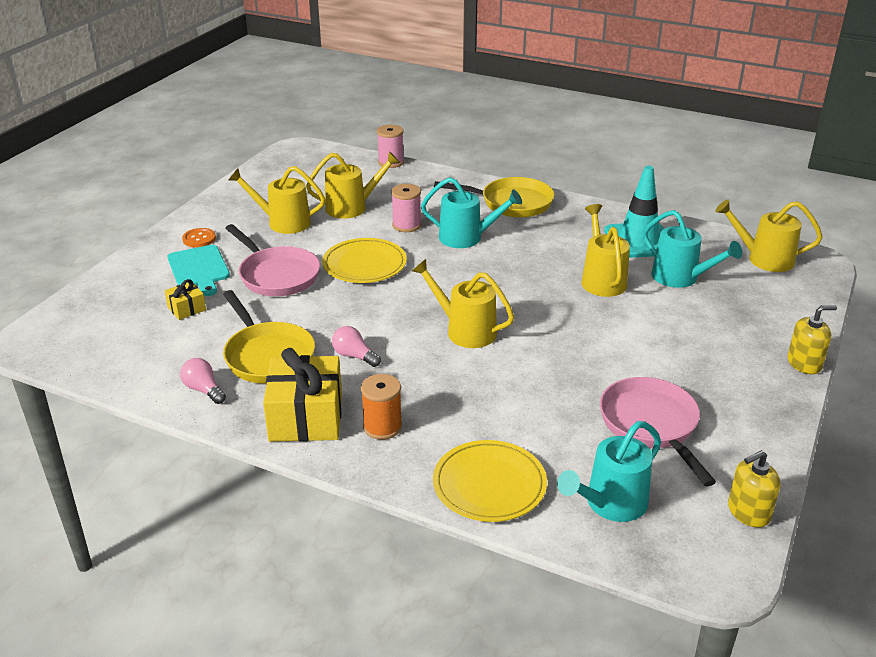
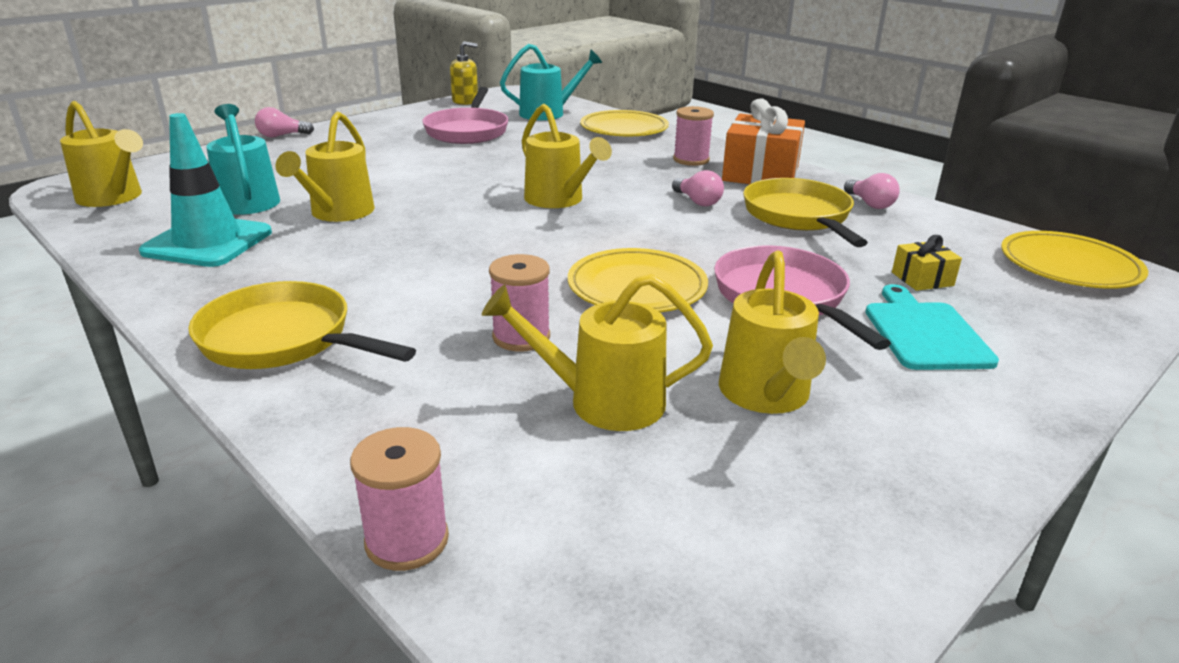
camera: 160 degrees left, 5 degrees down
(72, 345) = (1069, 266): none -> yellow plate
(199, 239) = (948, 394): orange button -> none
(283, 222) = (766, 396): yellow watering can -> yellow watering can turned 60 degrees clockwise
(306, 417) = (760, 174): yellow gift -> orange gift
(382, 427) = (691, 160): orange spool -> pink spool
(467, 238) = (441, 294): turquoise watering can -> none
(804, 363) = (281, 136): yellow soap dispenser -> pink light bulb

